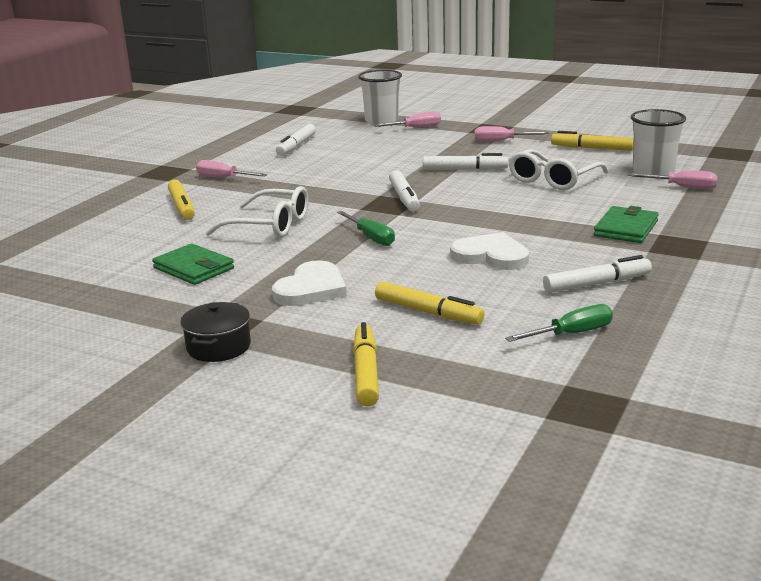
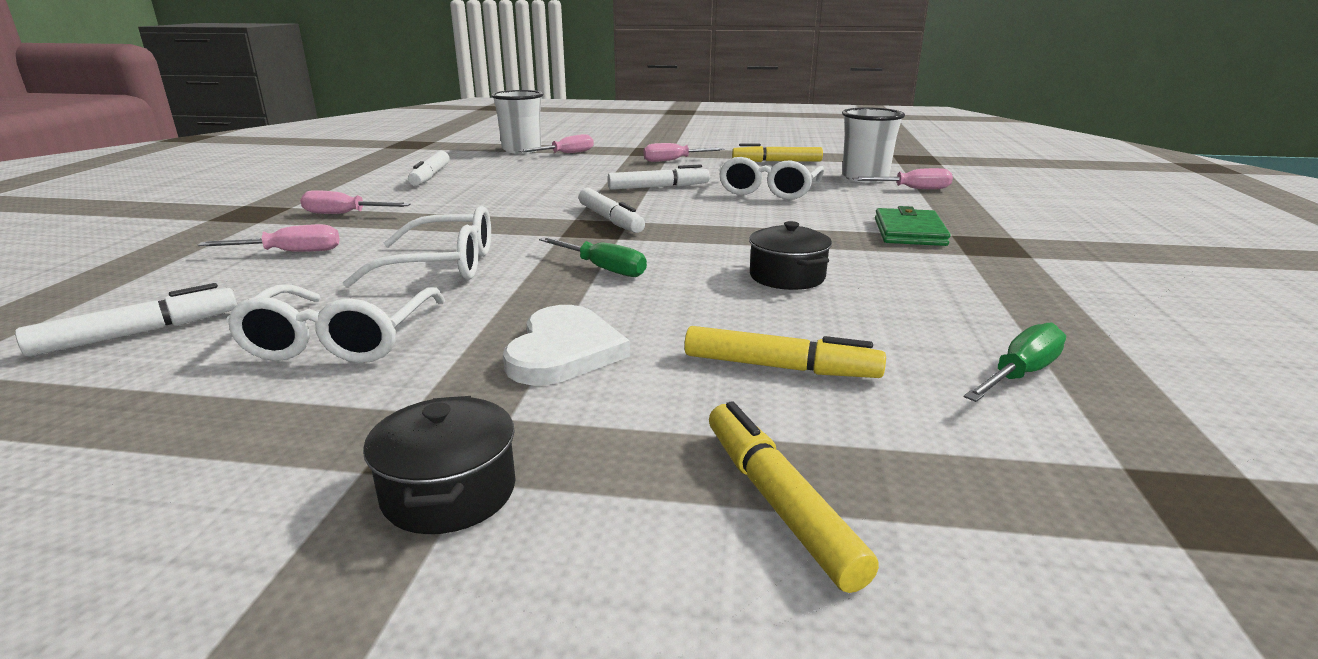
camera: 20 degrees left, 0 degrees up
(182, 207) = (291, 252): yellow marker -> pink screwdriver
(194, 268) = (340, 340): green wallet -> white glasses
(491, 256) = (787, 277): white heart -> black pot
(597, 284) = (960, 298): white marker -> white marker (138, 333)

